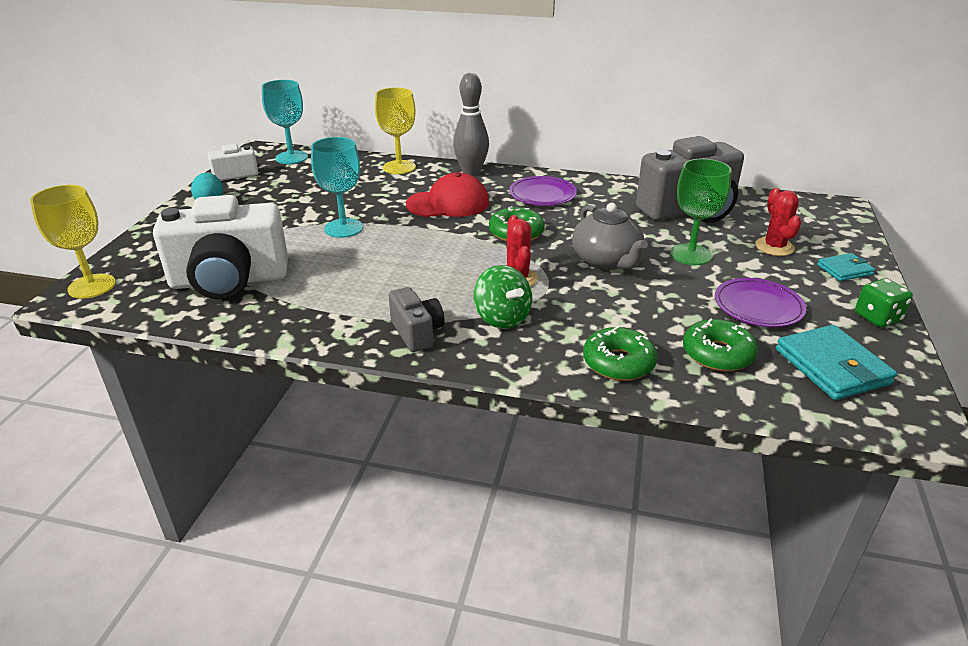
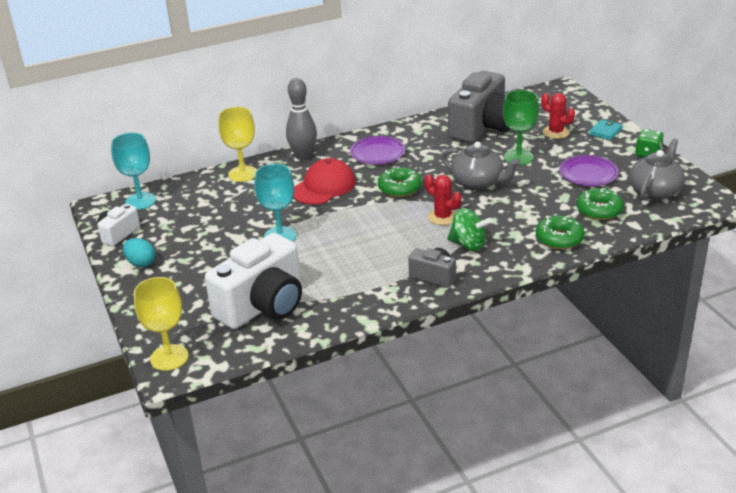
camera: 35 degrees left, 0 degrees up
(832, 366) = (655, 191): turquoise wallet -> grey teapot

